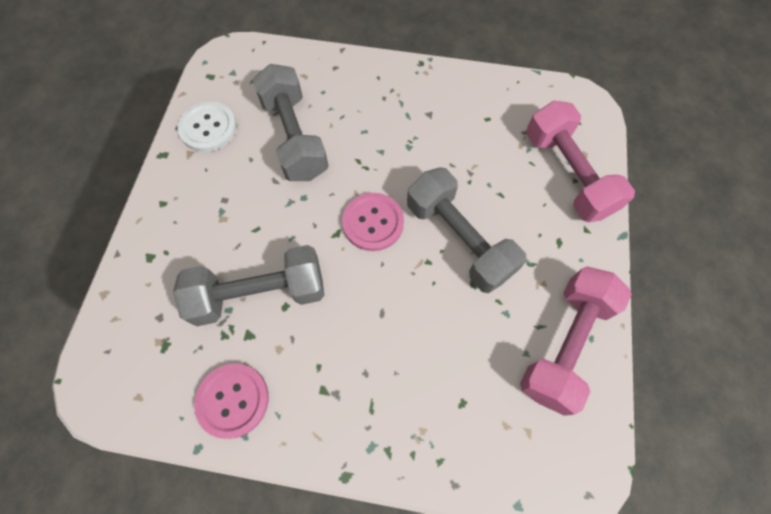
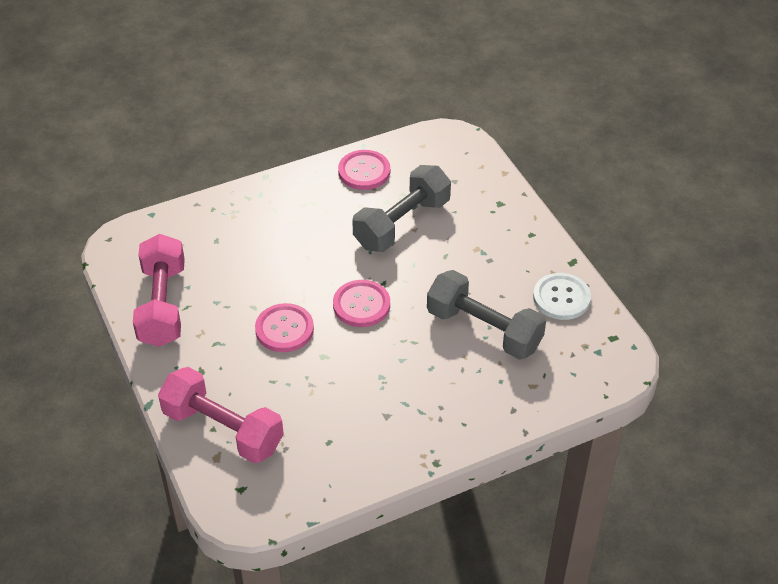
camera: 145 degrees right, 20 degrees down
(459, 239) = (284, 329): grey dumbbell -> pink button

